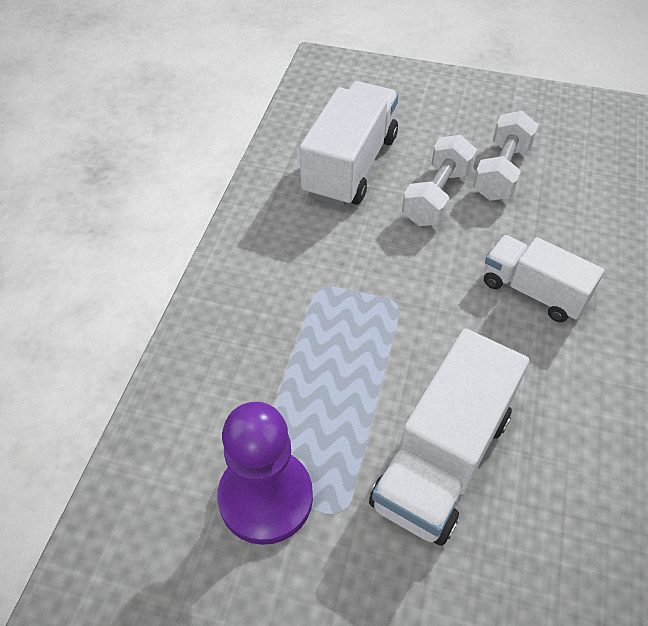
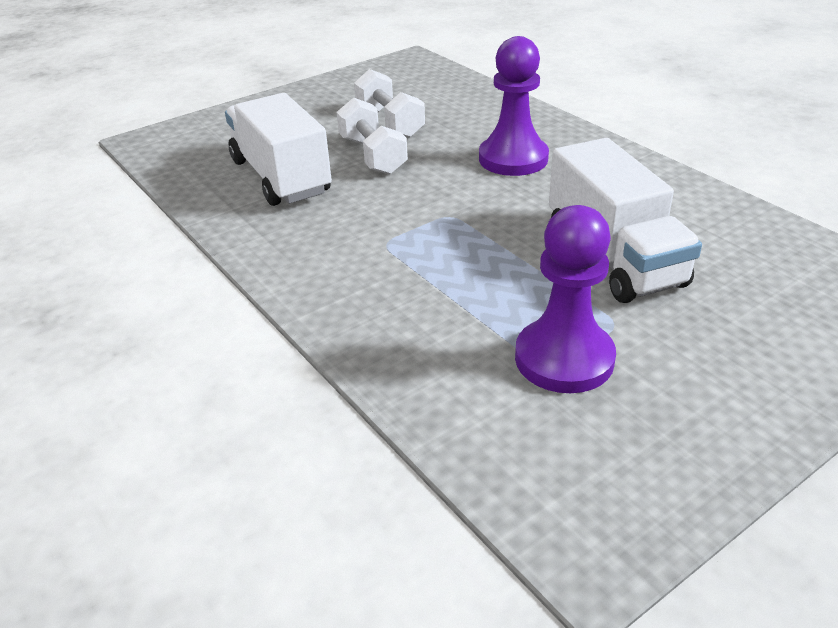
camera: 50 degrees left, 15 degrees down
(533, 291) = (513, 159): white truck -> purple pawn

